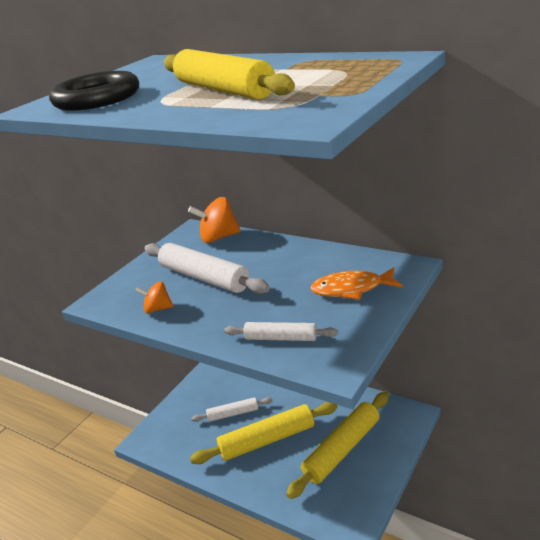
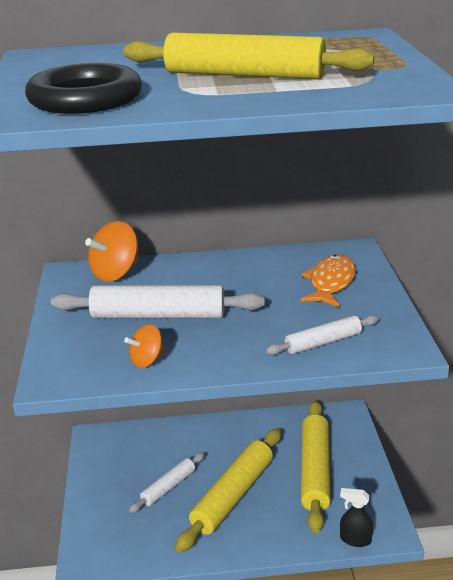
camera: 40 degrees left, 0 degrees up
(320, 520) = (355, 539): none -> black spray bottle
(351, 289) = (331, 282): orange fish -> orange fish turned 150 degrees clockwise

